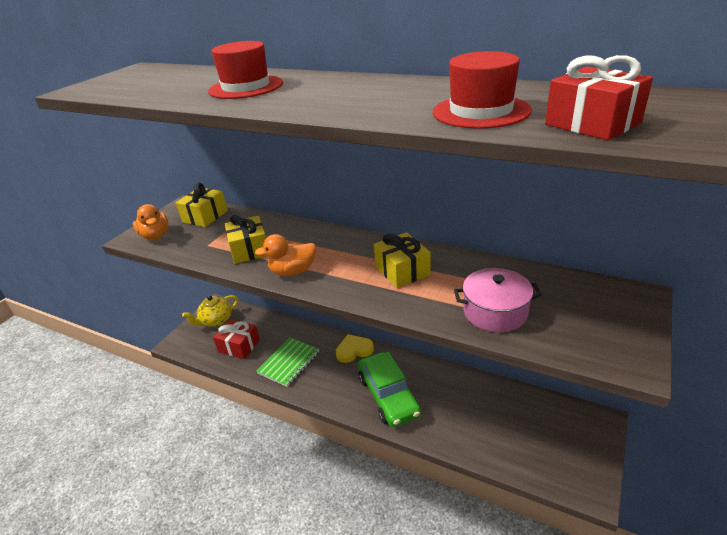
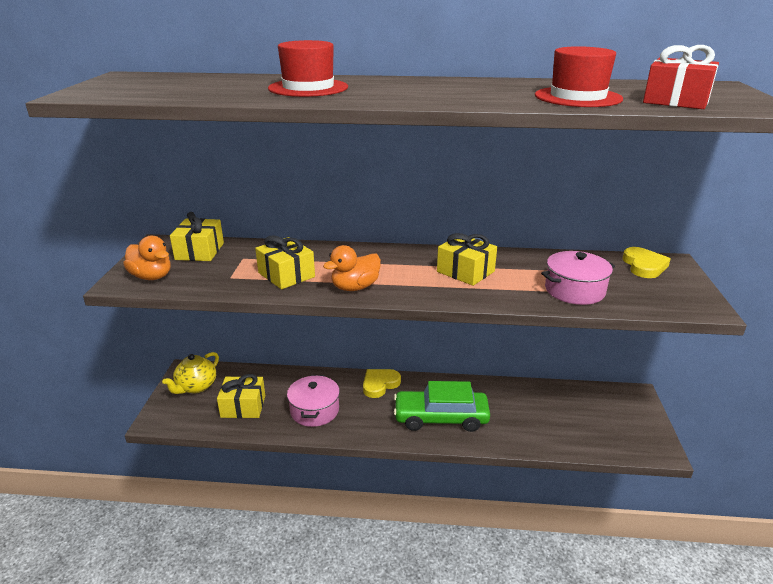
camera: 25 degrees left, 5 degrees down
(239, 346) = (243, 406): red gift -> yellow gift
(289, 362) = (314, 410): green notebook -> pink pot
(388, 396) = (441, 417): green car -> green car turned 135 degrees clockwise
(599, 294) = (644, 266): none -> yellow heart

